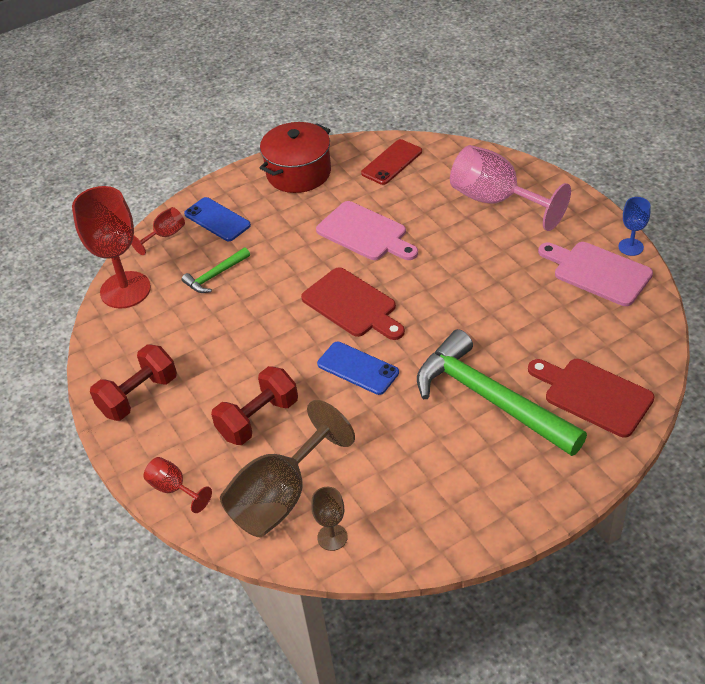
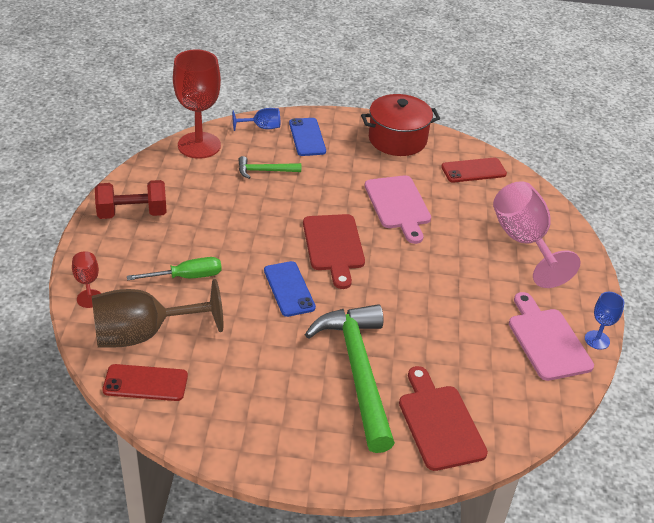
camera: 30 degrees right, 5 degrees down
(165, 236) = (261, 127): red goblet -> blue goblet
(258, 419) = (187, 277): red dumbbell -> green screwdriver
(332, 537) = (145, 383): brown goblet -> red phone

